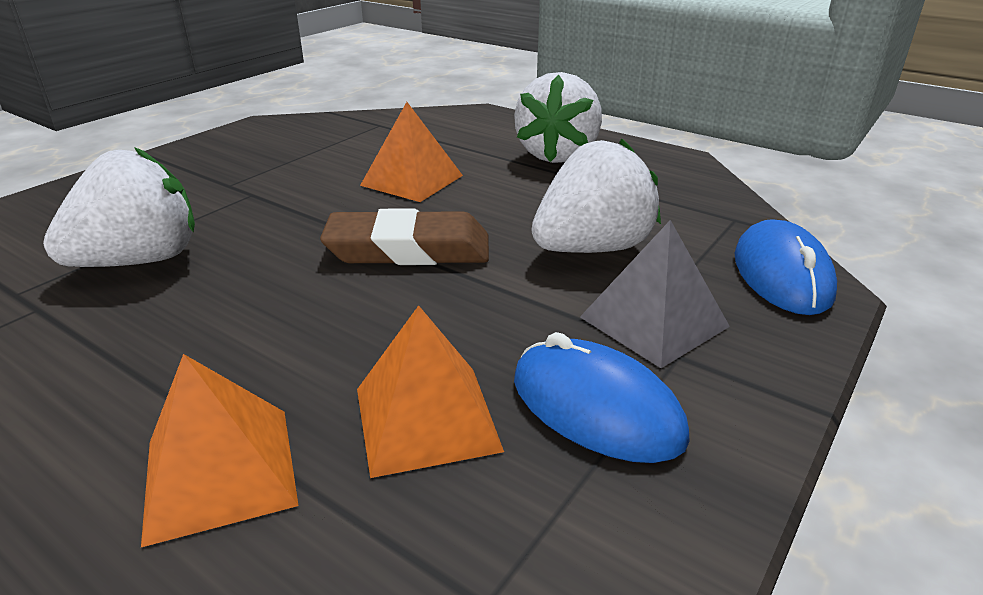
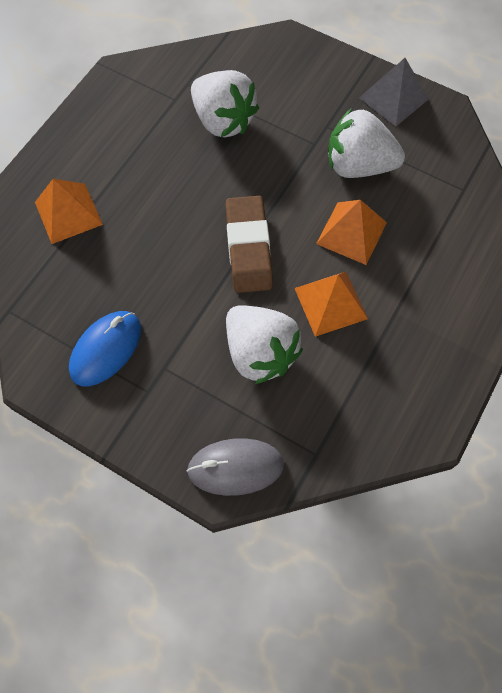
camera: 85 degrees right, 35 degrees up
(426, 418) = (98, 279): orange pyramid -> orange pyramid (330, 303)
(557, 155) = (421, 331): white strawberry -> white strawberry (358, 165)
(654, 321) = (178, 382): grey pyramid -> grey pyramid (393, 98)
(781, 275) = (235, 467): blue mouse -> grey mouse

